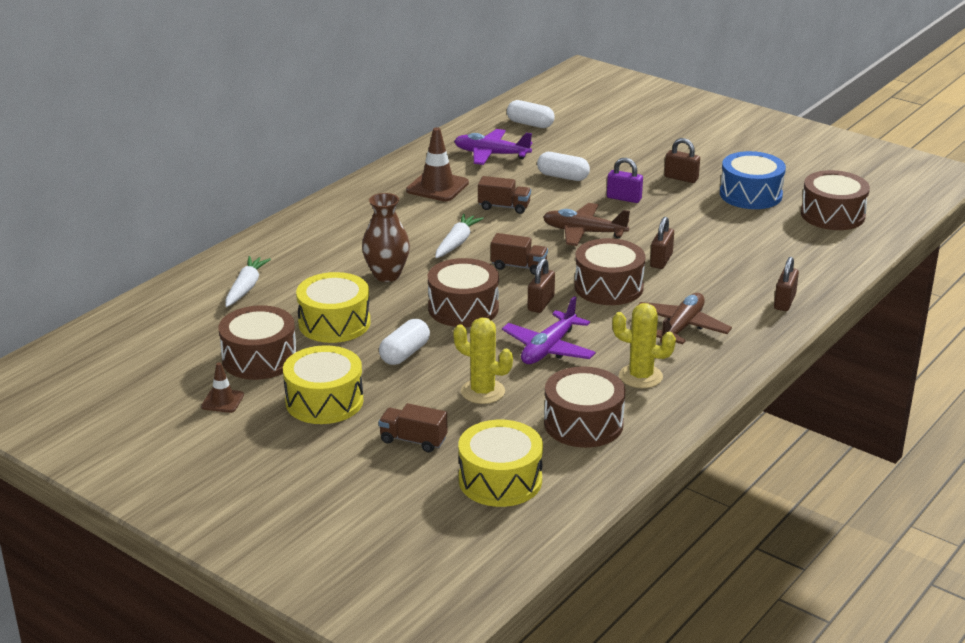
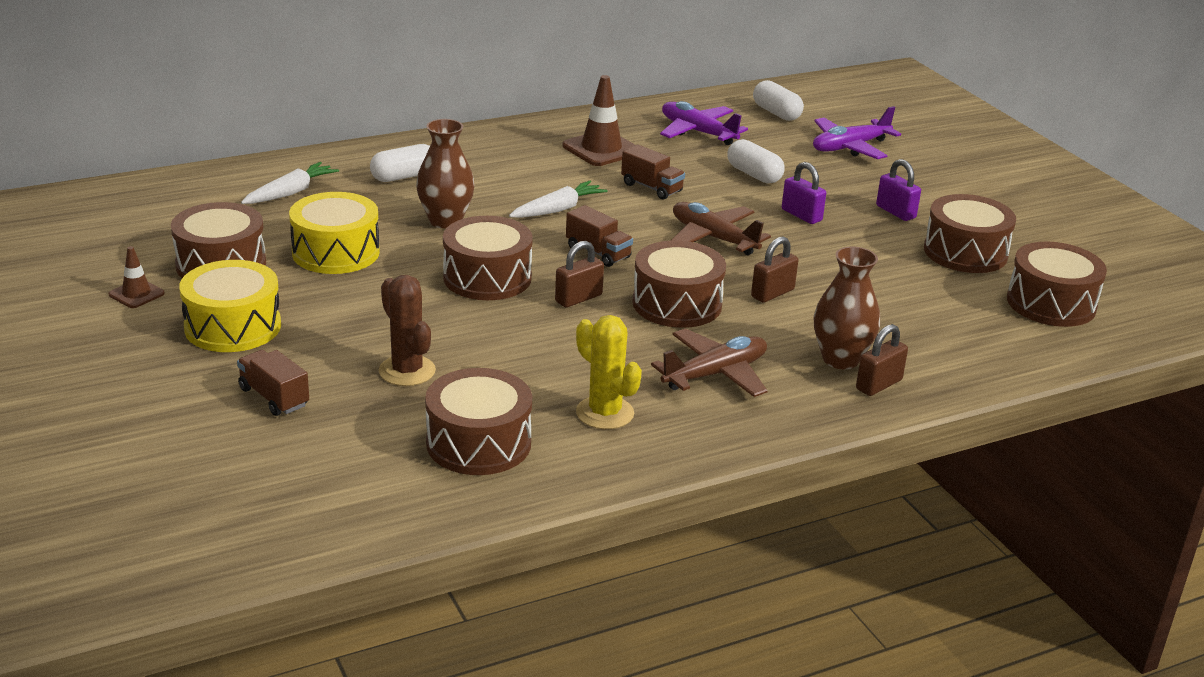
camera: 25 degrees right, 0 degrees up
(405, 353) = (371, 305): white capsule -> white capsule (404, 177)
(482, 392) = (407, 371): yellow cactus -> brown cactus
(500, 480) = (315, 473): yellow drum -> none
(548, 348) = (532, 349): purple plane -> purple plane (850, 147)
(681, 178) = (895, 212): brown padlock -> purple padlock
(746, 292) = (840, 359): none -> brown vase
(750, 194) = (965, 252): blue drum -> brown drum

